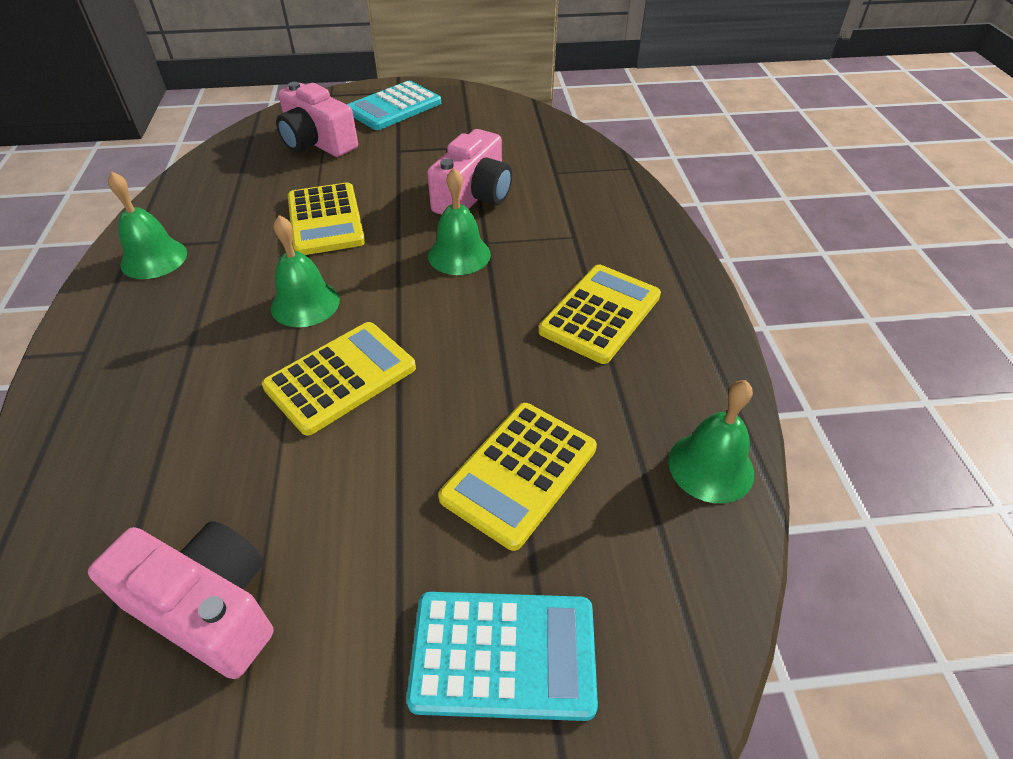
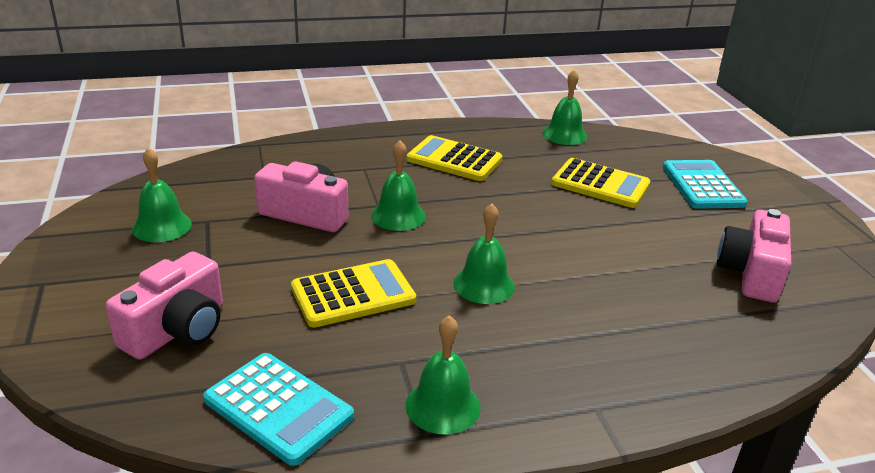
camera: 100 degrees left, 15 degrees down
(340, 377) = (558, 254): yellow calculator -> none
(394, 107) = (92, 280): turquoise calculator -> turquoise calculator (279, 408)
(466, 127) = (162, 226): none -> green bell

